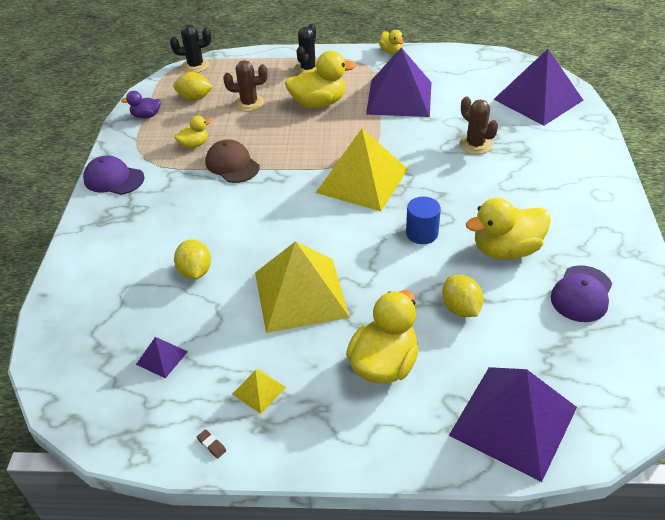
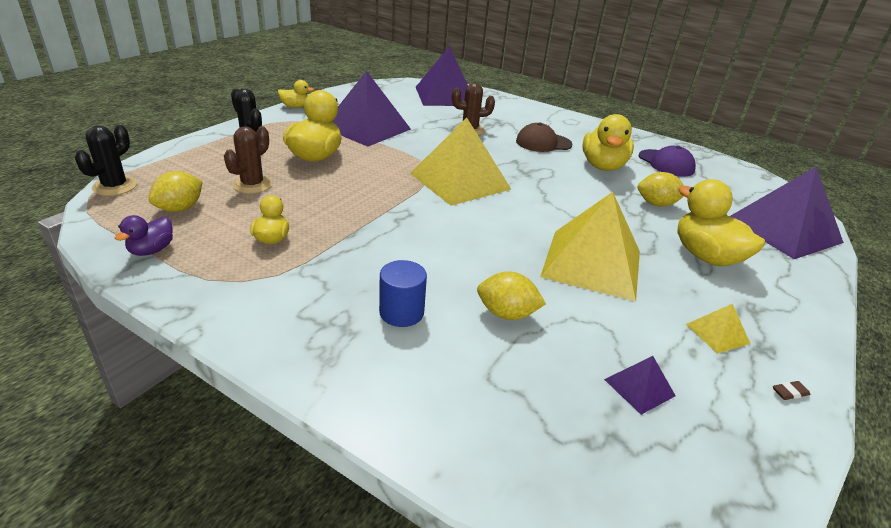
camera: 65 degrees left, 10 degrees down
(113, 179) = (248, 319): purple cap -> none
(232, 164) = (345, 229): brown cap -> brown cap (543, 143)
(422, 233) = (556, 185): blue cylinder -> blue cylinder (401, 312)

